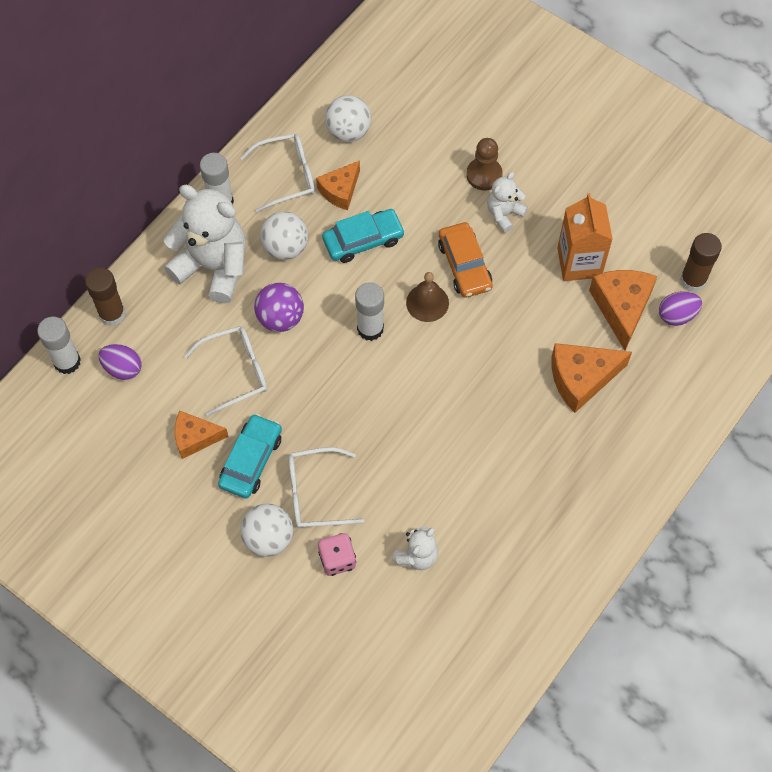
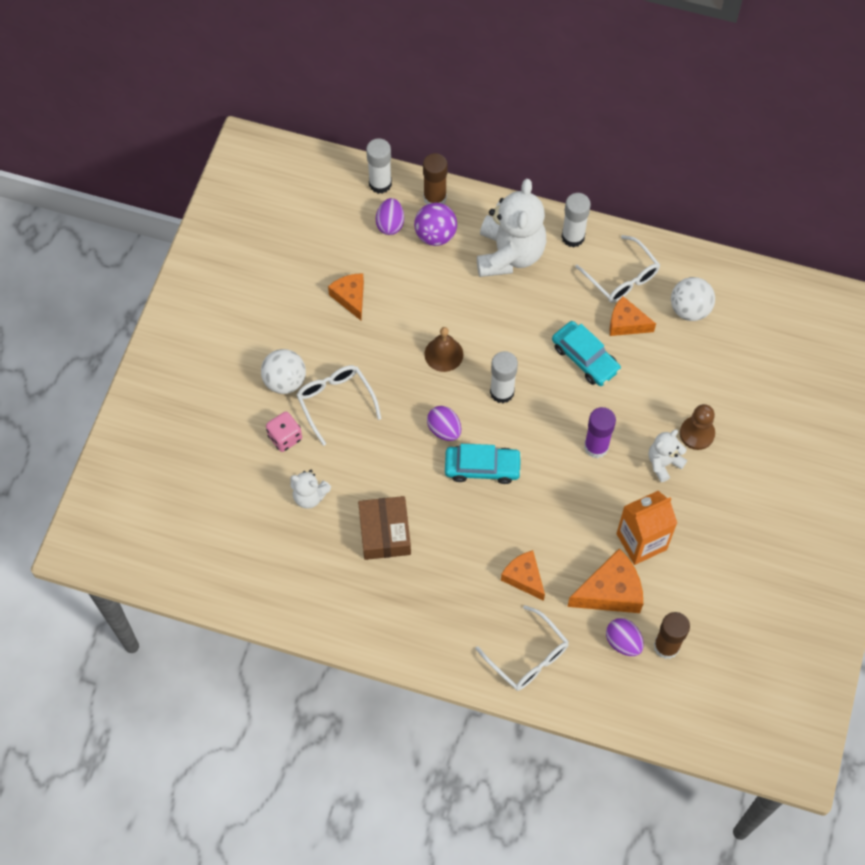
camera: 70 degrees right, 0 degrees up
(236, 372) = (420, 305): white glasses -> white glasses (528, 656)
(251, 460) = (346, 345): turquoise car -> turquoise car (482, 467)
(280, 318) = (483, 321): purple ball -> purple ball (435, 235)
(285, 247) = (551, 301): white ball -> none
(391, 397) = (444, 430): none -> purple egg
(427, 302) = (546, 428): brown bell -> brown bell (443, 354)
(464, 265) = (596, 447): orange car -> purple glue stick
(486, 493) = (385, 533): none -> brown box
(504, 214) = (663, 463): white teddy bear -> white teddy bear turned 60 degrees counterclockwise
(581, 379) = (524, 577): orange cheese -> orange cheese, size x0.66

